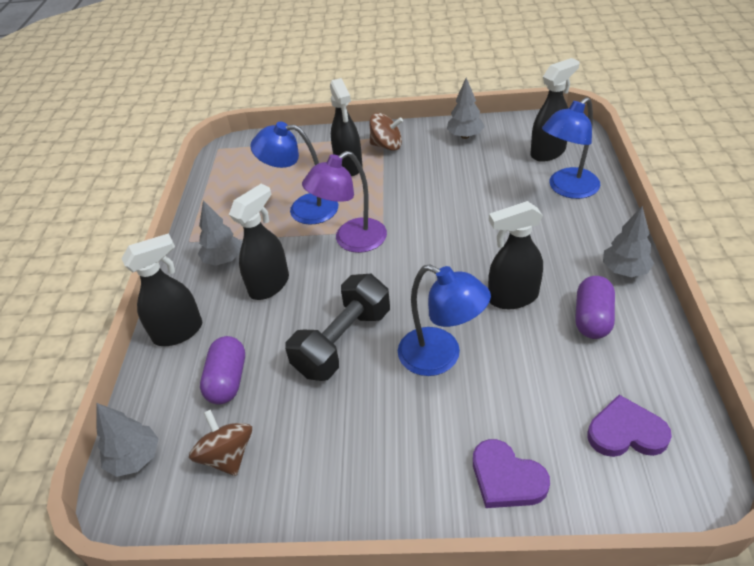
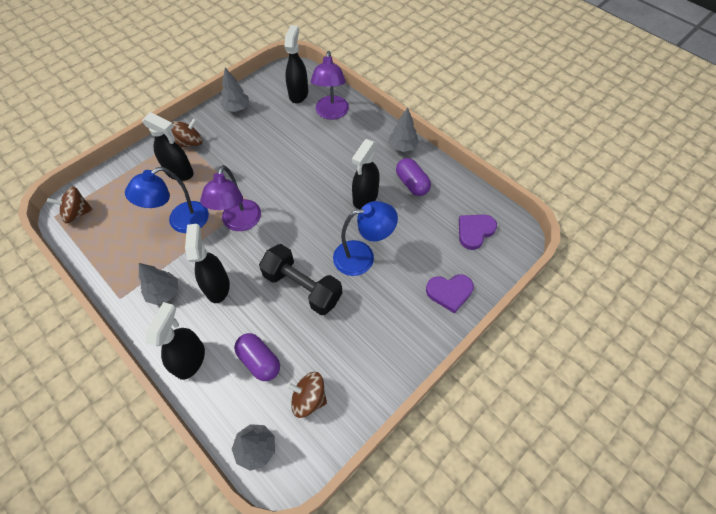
camera: 50 degrees left, 15 degrees up
(236, 155) = (78, 213): none -> brown spinning top
(343, 342) = (302, 287): black dumbbell -> black dumbbell turned 45 degrees counterclockwise
(567, 189) = (331, 113): blue lamp -> purple lamp

